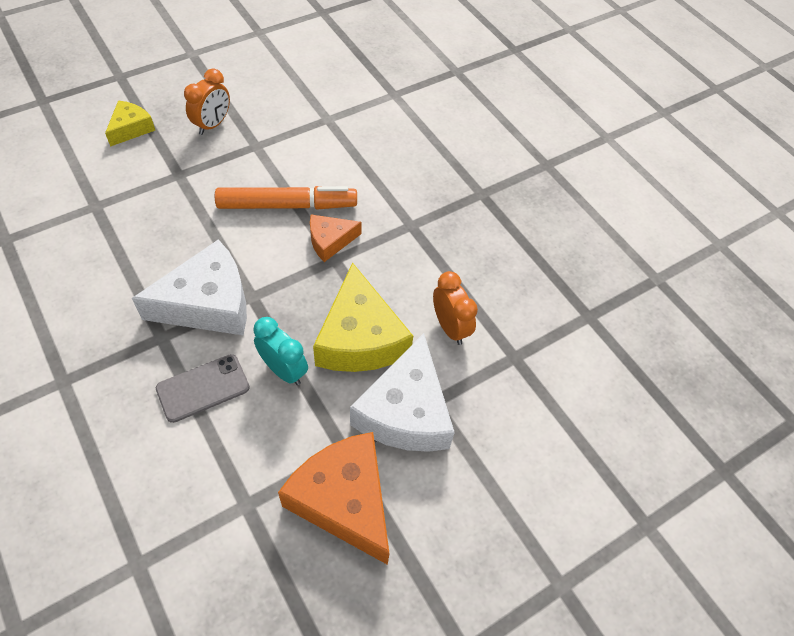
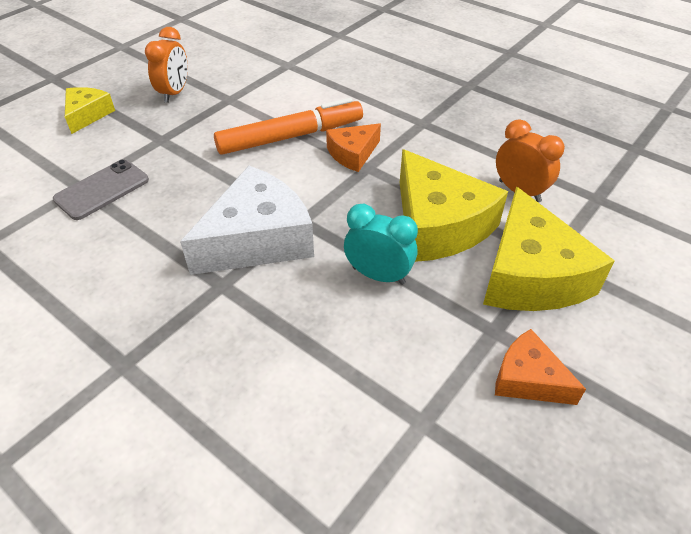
camera: 15 degrees left, 10 degrees down
(203, 388) = (299, 319): grey phone -> grey phone (102, 189)
(344, 500) = (528, 379): orange cheese -> orange cheese, size x0.54
(405, 412) = (530, 274): white cheese -> yellow cheese

